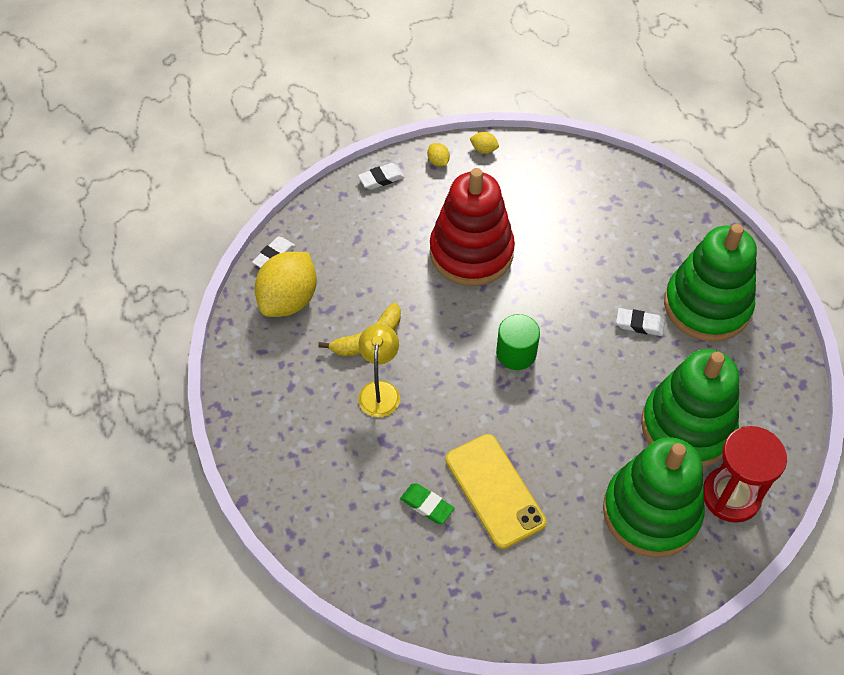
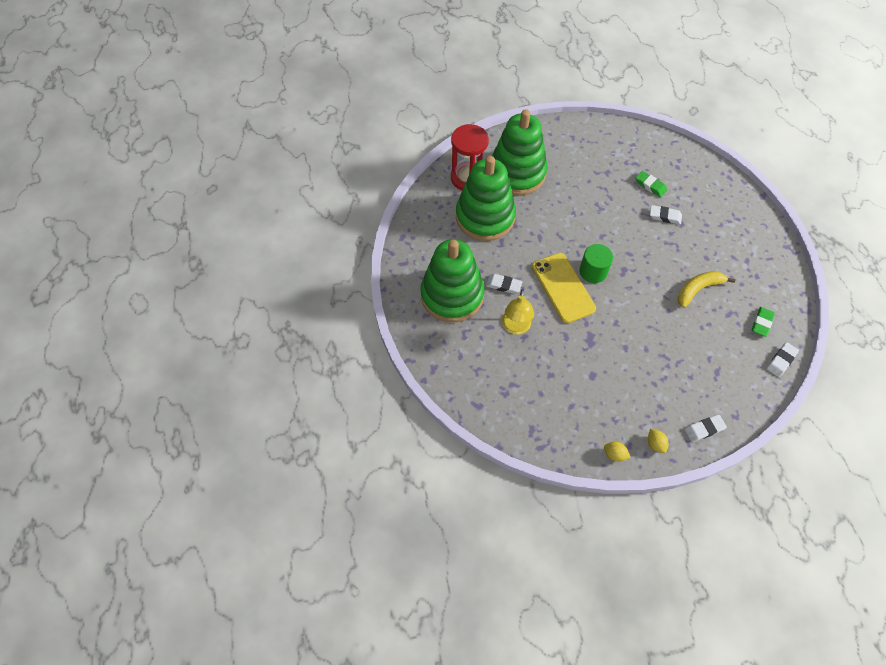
camera: 175 degrees left, 5 degrees up
(289, 300) = (761, 323): yellow lemon -> green eraser
(380, 390) = (686, 253): yellow lamp -> yellow lamp (515, 327)
(406, 449) = (665, 216): none -> white eraser
(471, 252) = (625, 352): red stacking toy -> none
(494, 490) = (609, 190): yellow phone -> yellow phone (563, 287)

